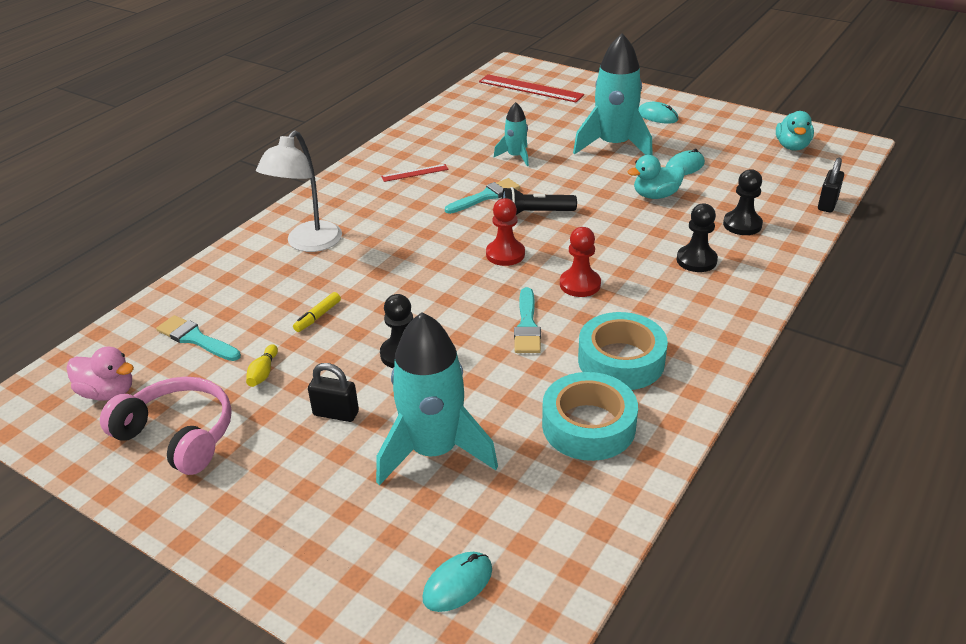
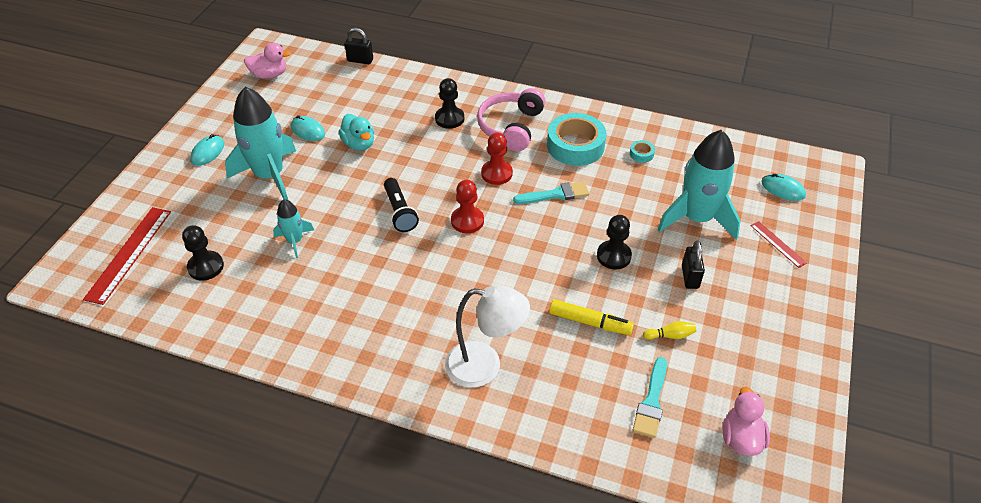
camera: 105 degrees left, 10 degrees up
(178, 435) = (756, 364): pink headphones -> pink headphones (511, 127)
(318, 317) = (590, 322): yellow marker -> yellow marker, size x1.58
(415, 173) = (335, 314): red ruler -> red ruler (778, 244)
(485, 196) = (375, 250): turquoise brush -> none
(588, 425) = (641, 154): turquoise tape -> turquoise tape, size x0.42
(742, 224) = (396, 98): black pawn -> black pawn (206, 267)
(792, 146) = (269, 75): turquoise duck -> pink duck

